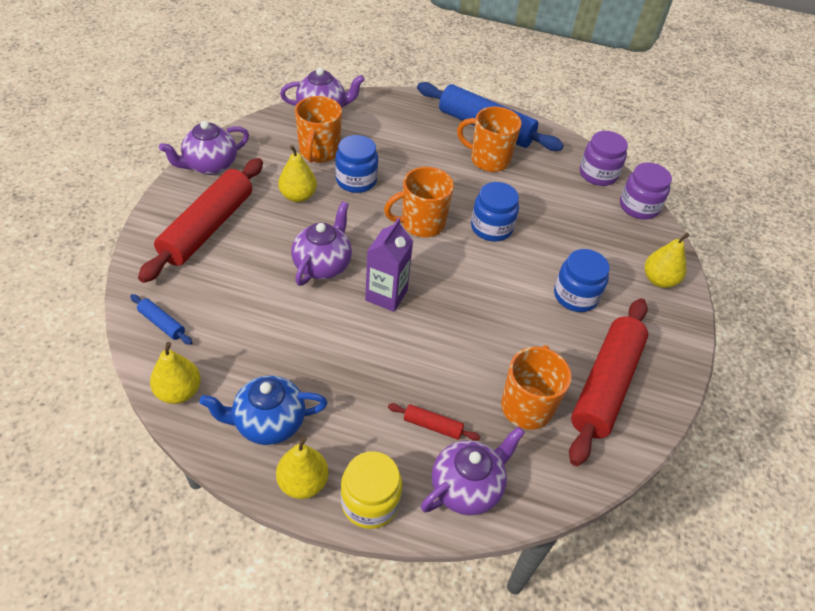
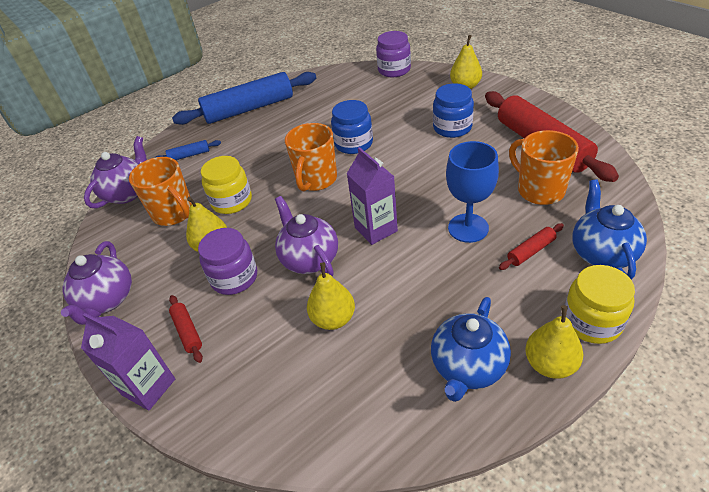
camera: 45 degrees left, 5 degrees down
(150, 233) = (149, 387): none -> purple carton
(162, 323) = (283, 419): blue rolling pin -> blue rolling pin (189, 155)
(179, 391) = (385, 434): yellow pear -> yellow pear (333, 319)
(208, 228) = (187, 331): red rolling pin -> red rolling pin, size x0.42
(356, 180) = (232, 201): blue jar -> yellow jar
(432, 364) = (468, 228): none -> blue goblet
(467, 487) = (602, 253): purple teapot -> blue teapot
(488, 160) = (284, 120): orange mug -> none
(598, 174) = (348, 75): purple jar -> purple jar (234, 277)

